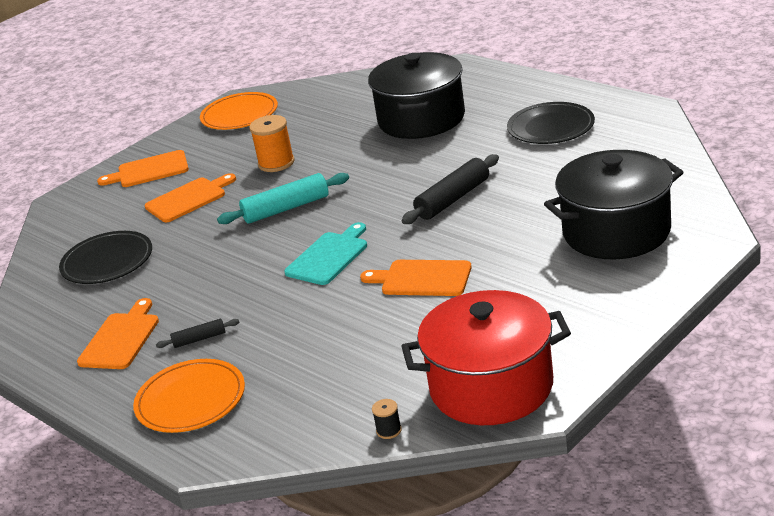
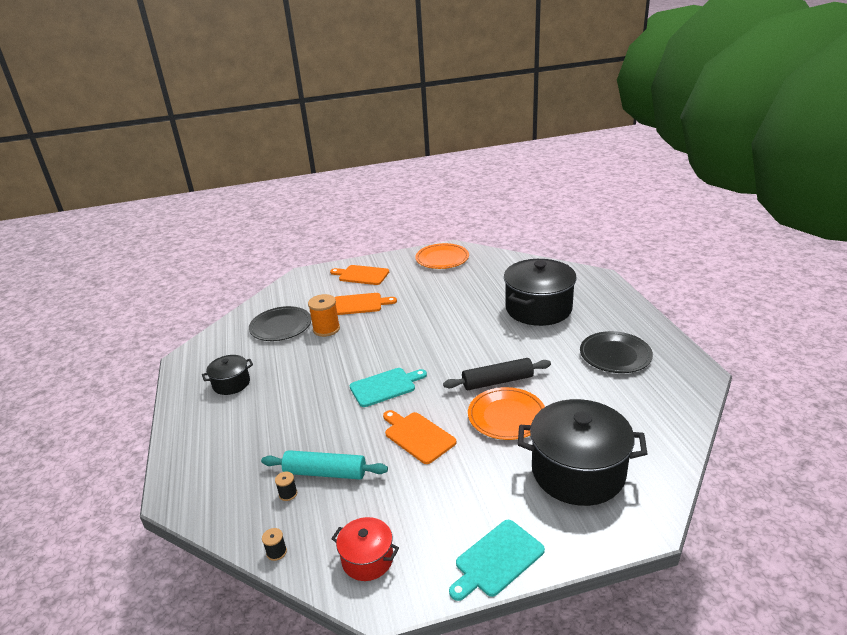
camera: 30 degrees right, 0 degrees up
(121, 339) = (231, 383): orange cutting board -> black pot
(191, 400) = (213, 450): orange plate -> orange plate (506, 416)
(199, 339) = (263, 408): black rolling pin -> none
(276, 163) = (427, 301): orange spool -> orange spool (326, 329)
(286, 208) = (399, 337): turquoise rolling pin -> turquoise rolling pin (325, 473)
(338, 387) = (288, 494): none -> black spool
(491, 387) = (367, 559): red pot -> red pot, size x0.50
(614, 325) = (497, 560): none -> turquoise cutting board

